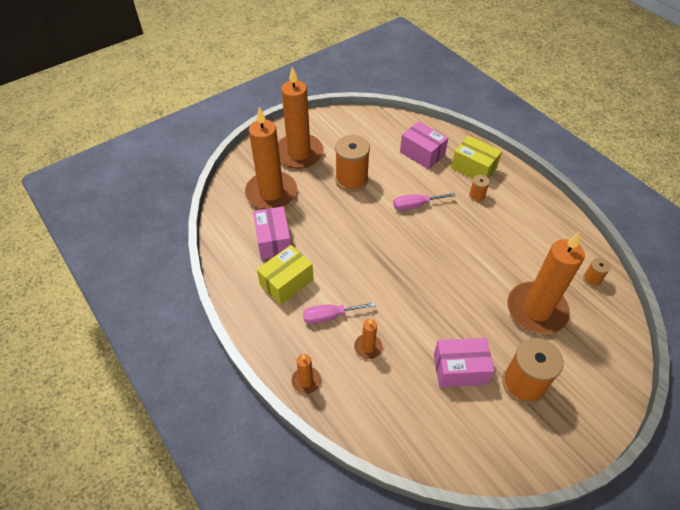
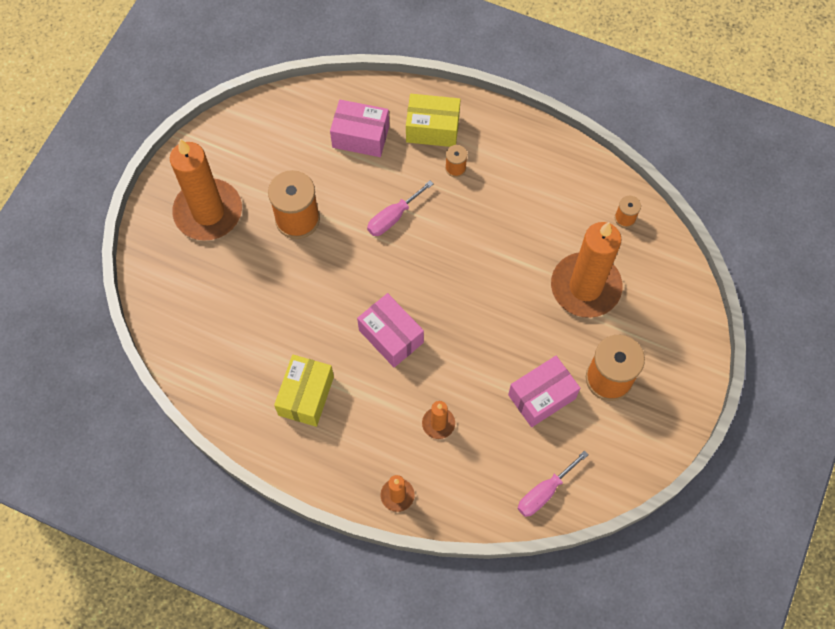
camera: 30 degrees left, 15 degrees up
(271, 193) = (211, 288): orange candle -> none
(273, 241) = (257, 352): pink box -> pink box (391, 336)
(330, 316) = (378, 410): pink screwdriver -> pink screwdriver (544, 492)

